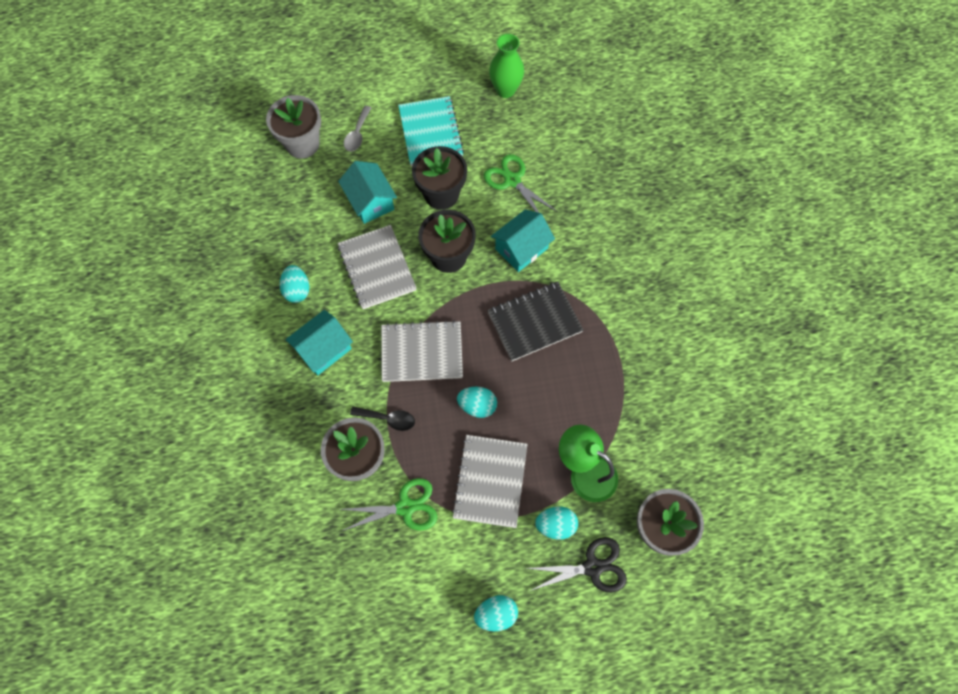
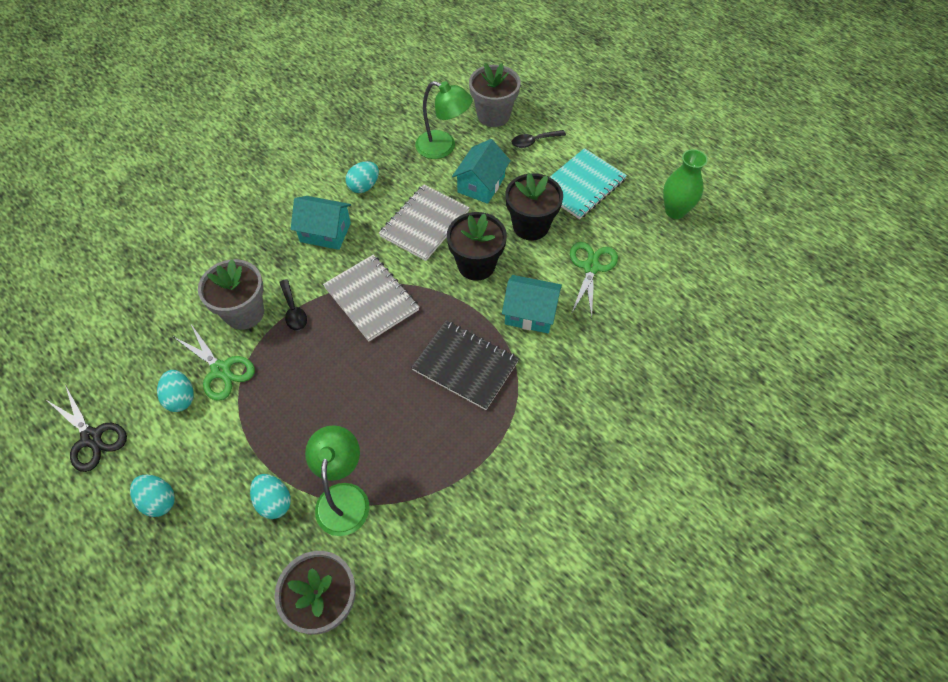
camera: 55 degrees right, 10 degrees down
(305, 203) = (443, 147): none -> green lamp
(357, 134) = (534, 141): grey spoon -> black spoon
(477, 406) = (350, 369): turquoise egg -> turquoise egg (181, 398)
(490, 481) = (284, 421): grey notebook -> none
(592, 567) = (250, 561): black scissors -> black scissors (91, 437)

